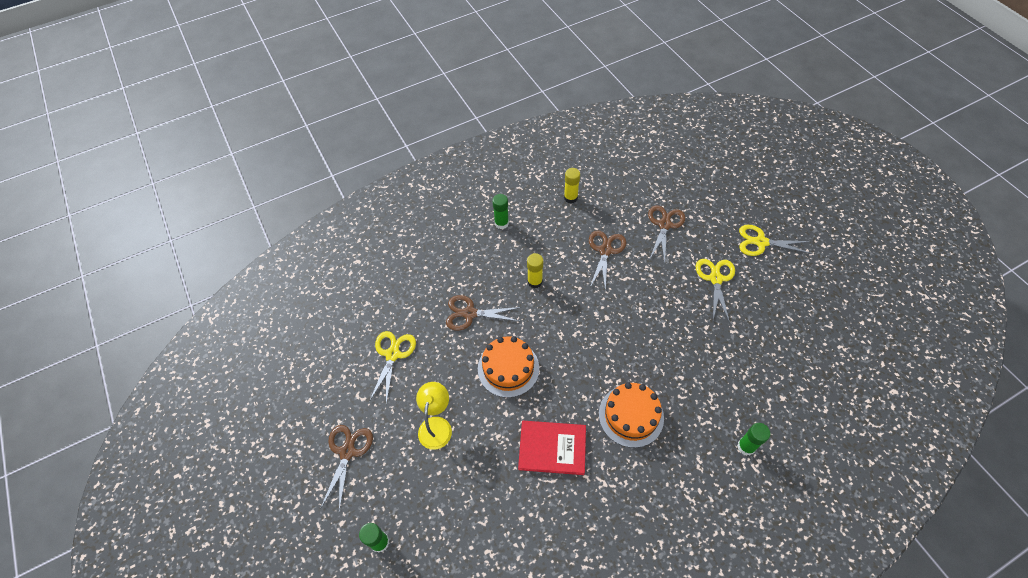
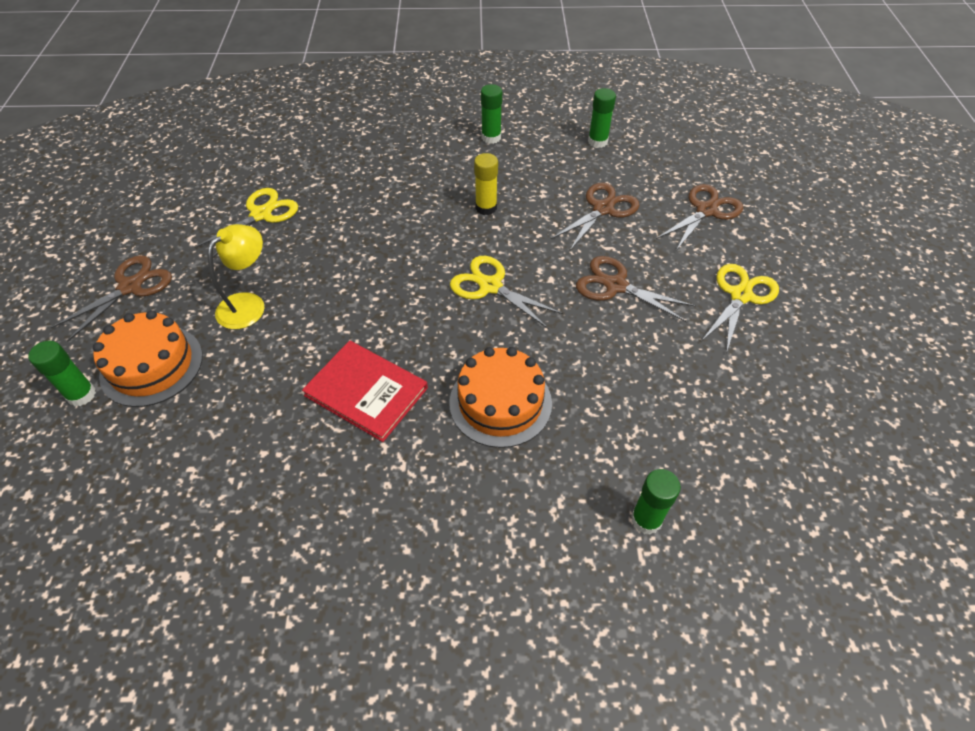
camera: 25 degrees right, 5 degrees down
(470, 314) = (381, 210): brown scissors -> brown scissors (615, 286)
(508, 368) = (381, 282): orange cake -> orange cake (151, 365)
(570, 198) = (597, 141): yellow glue stick -> green glue stick
(761, 242) = (841, 279): yellow scissors -> yellow scissors (490, 286)

